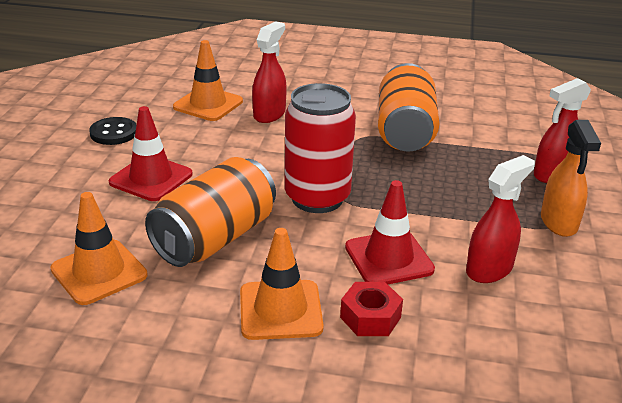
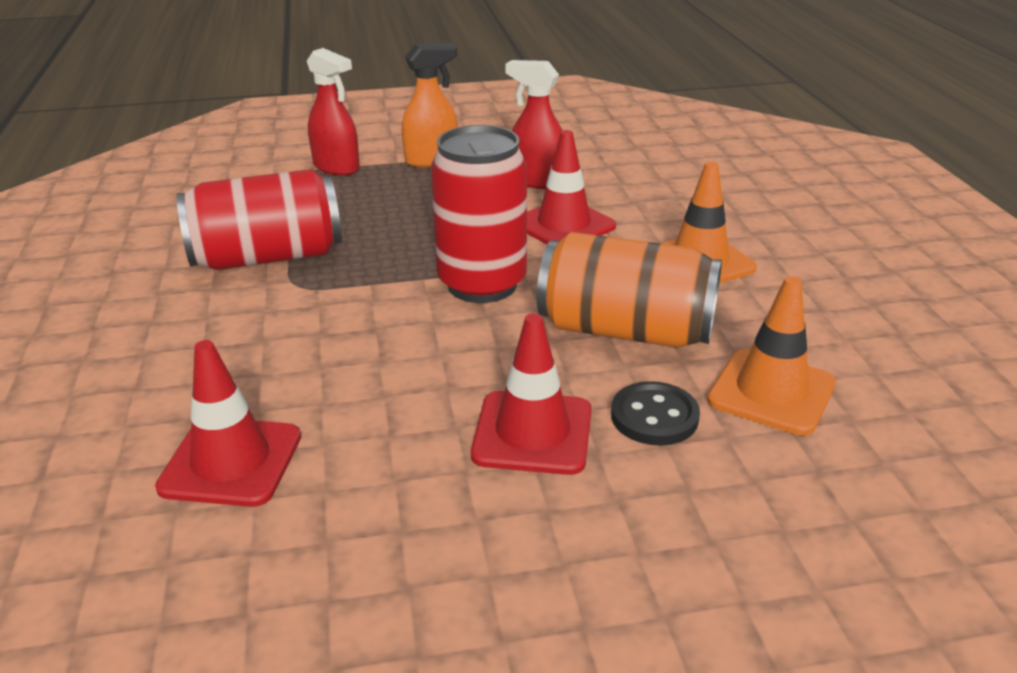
camera: 110 degrees left, 0 degrees up
(113, 133) = (407, 545): black button -> black button (654, 416)
(208, 104) = (231, 462): orange traffic cone -> red traffic cone
(269, 114) = (250, 379): red spray bottle -> none
(370, 317) = (660, 220): red nut -> none
(405, 132) = (268, 257): orange can -> red can

